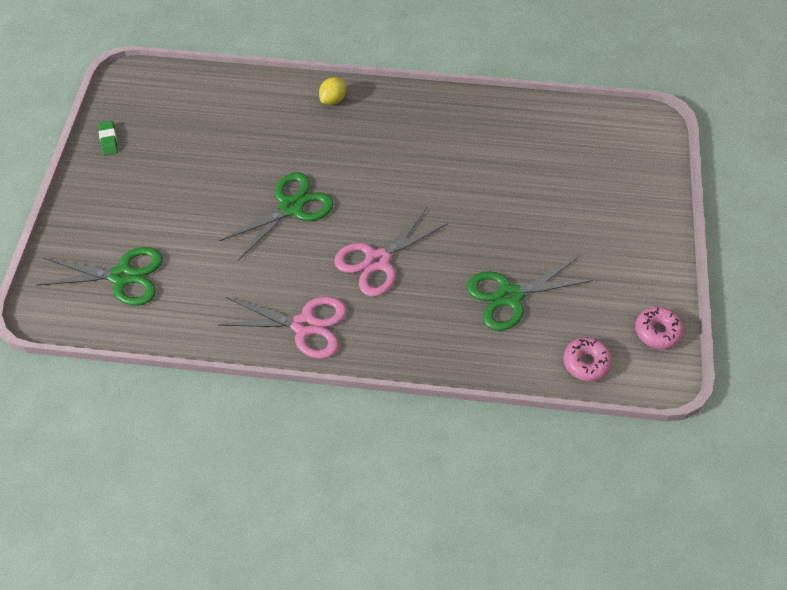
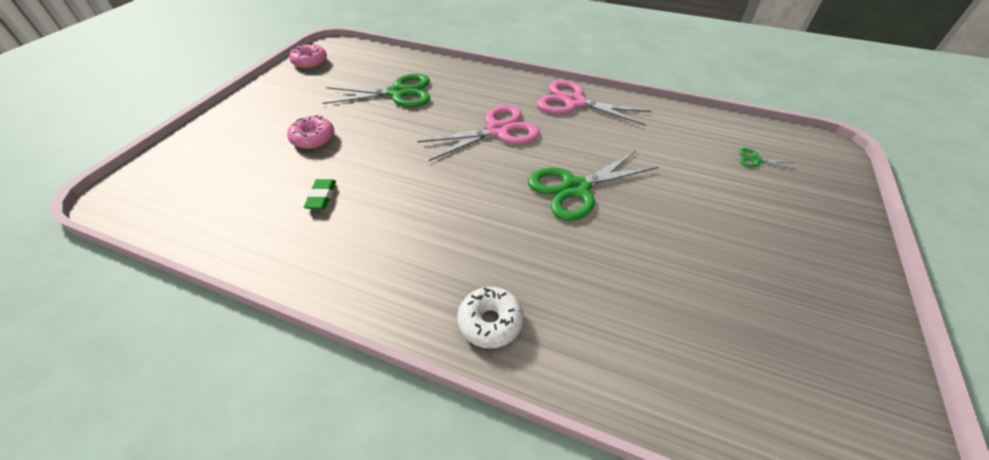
camera: 165 degrees left, 10 degrees down
(108, 140) = (857, 330): green eraser -> green eraser (322, 197)
(122, 276) = (755, 160): green scissors -> green scissors, size x0.42
(333, 100) = (490, 322): yellow lemon -> white donut
(586, 363) = (373, 57): pink donut -> pink donut (313, 138)

